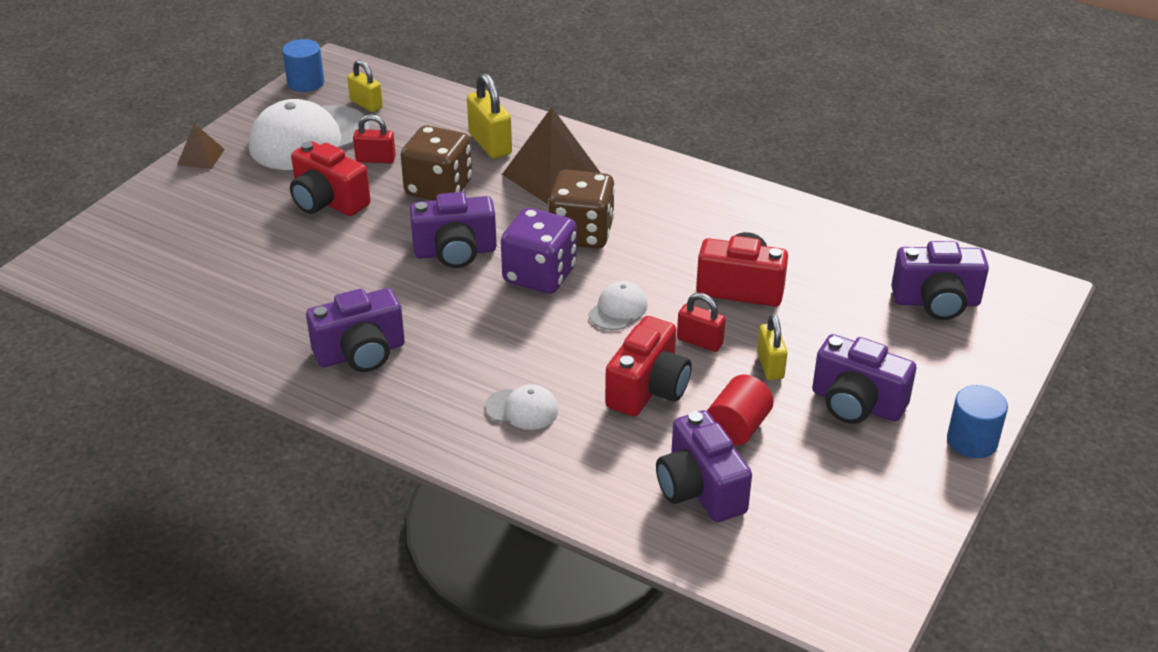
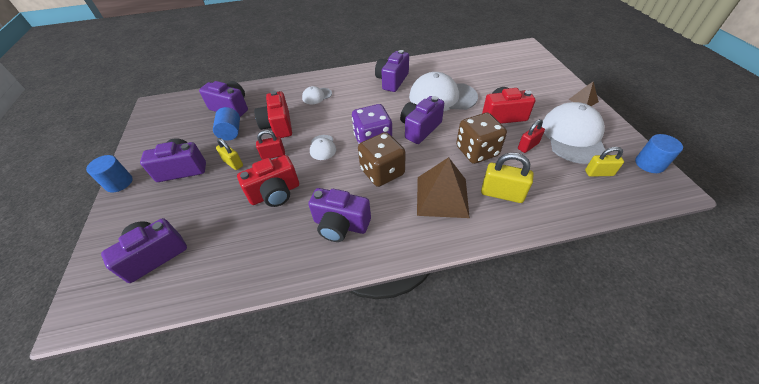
camera: 140 degrees right, 10 degrees up
(344, 274) = (442, 97): none -> white cap
(694, 213) = (340, 225): none -> purple camera
(737, 427) = (231, 132): red cylinder -> blue cylinder

